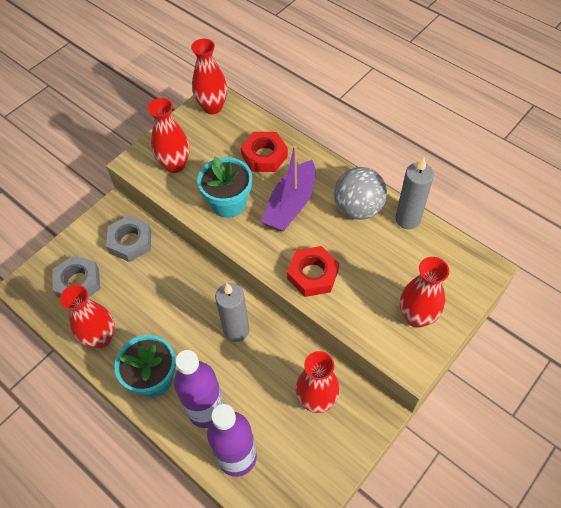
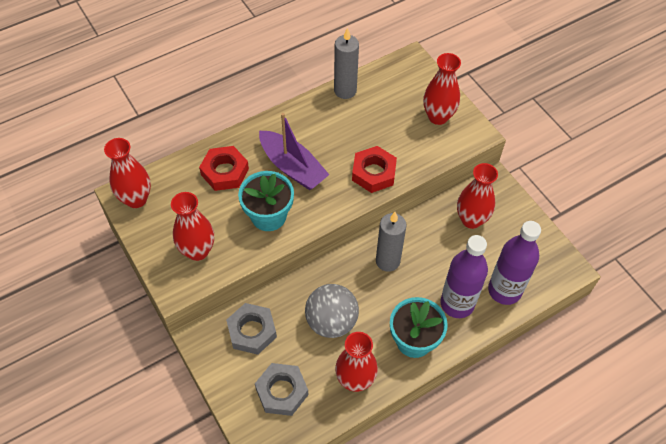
camera: 75 degrees left, 0 degrees up
(358, 208) = (319, 120): grey ball -> grey ball (331, 321)

